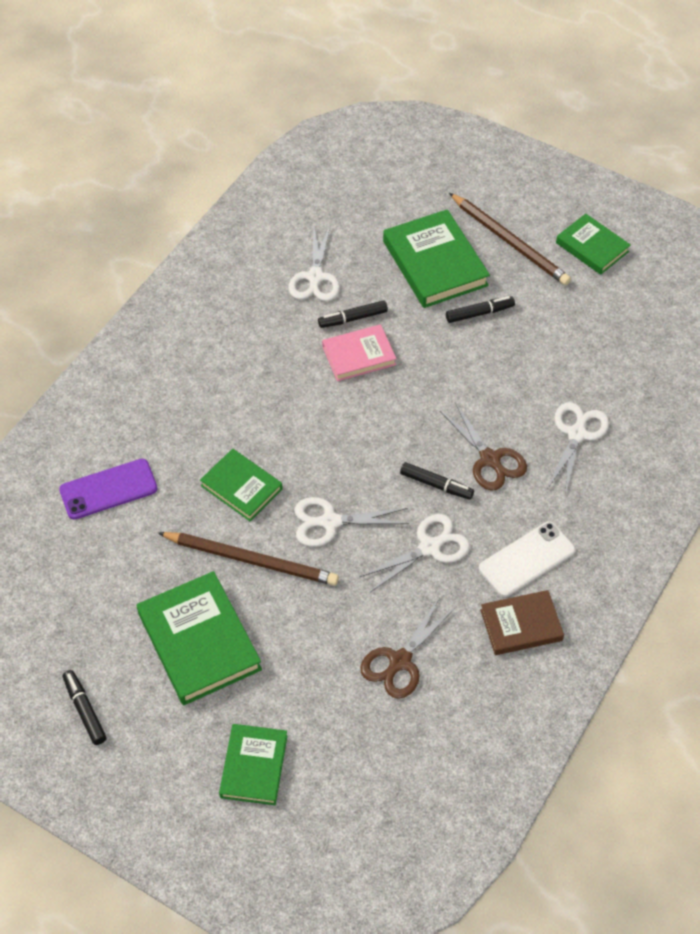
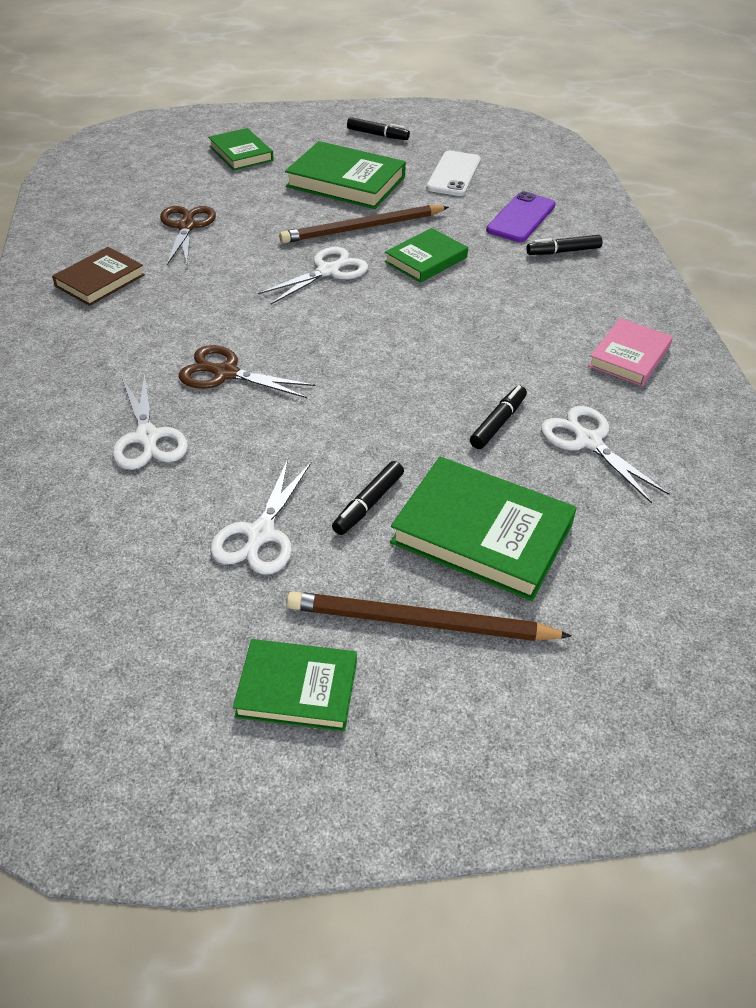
camera: 140 degrees right, 10 degrees down
(241, 487) = (426, 260): green book -> green book turned 45 degrees counterclockwise
(359, 355) = (449, 393): pink book -> pink book (629, 356)
(430, 547) = (224, 292): white scissors -> white scissors (260, 535)
(436, 485) = (260, 332): black marker -> black marker (563, 251)
(526, 559) = (127, 320): white phone -> white phone (454, 174)

